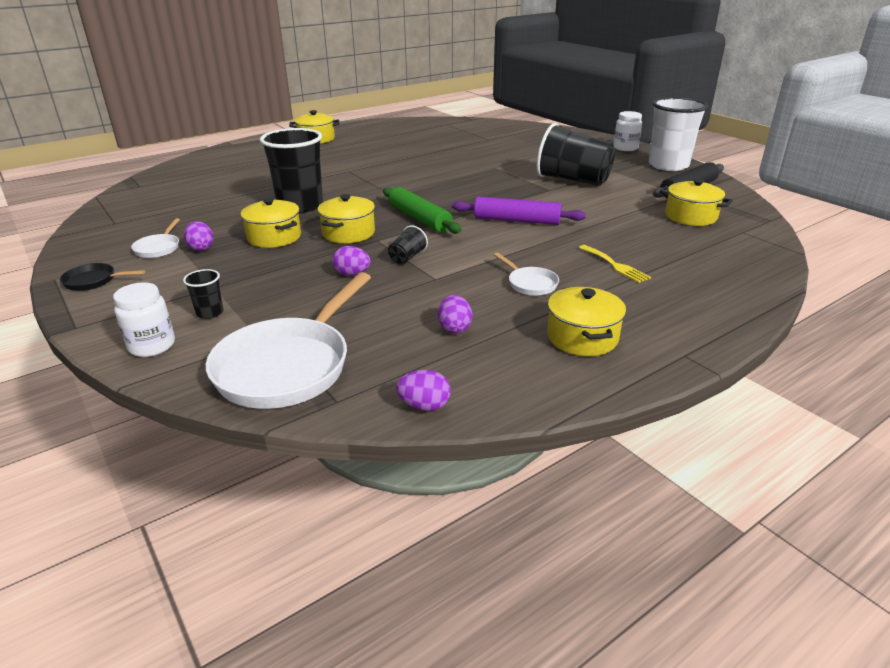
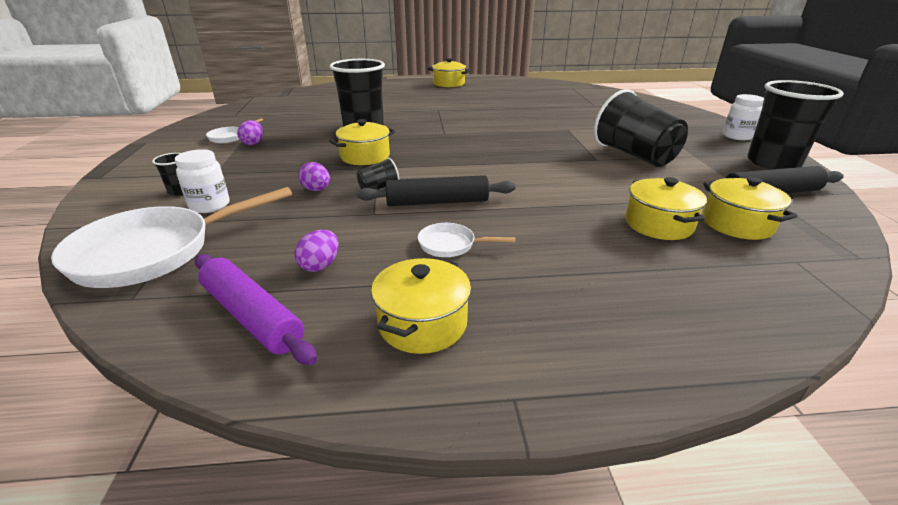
camera: 30 degrees right, 0 degrees up
(94, 281) = (160, 149): black pan -> none
(152, 346) = (110, 204): white jar -> white jar (210, 205)
(274, 237) = (309, 147): yellow pot -> yellow pot (658, 224)
(420, 219) = (438, 158): green rolling pin -> none
(424, 406) = (179, 335): purple egg -> none
(474, 255) = (437, 202): none -> black rolling pin
(517, 220) = (524, 180): purple rolling pin -> purple rolling pin (252, 316)
(530, 284) = (451, 245): white pan -> white pan turned 105 degrees clockwise
(615, 265) = (569, 253): yellow fork -> none
(668, 165) = (773, 163): white cup -> black cup

